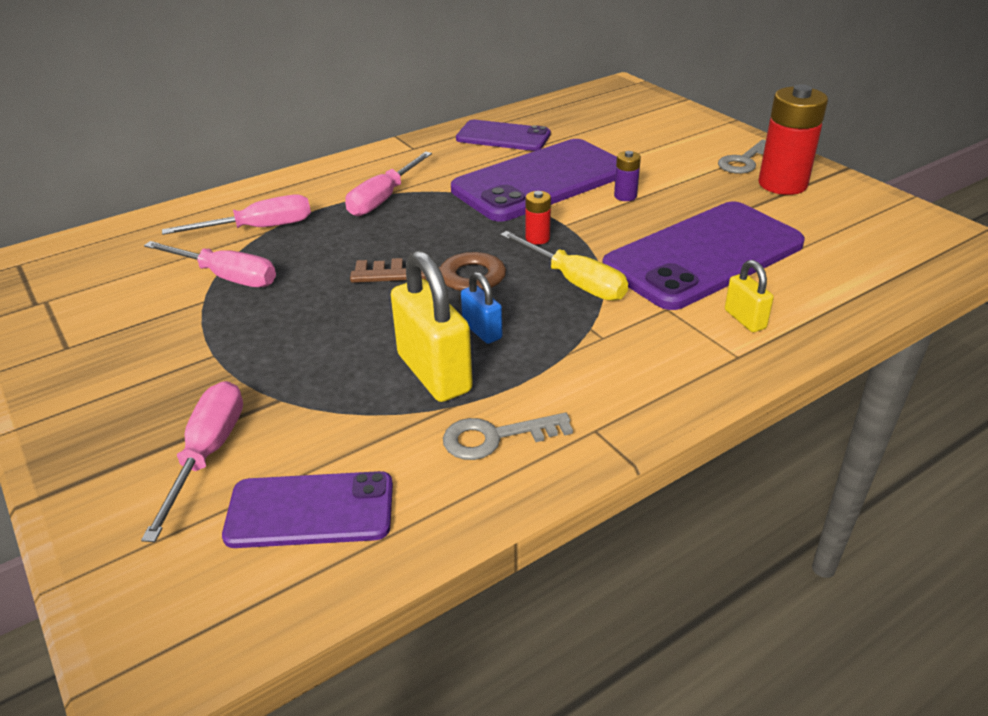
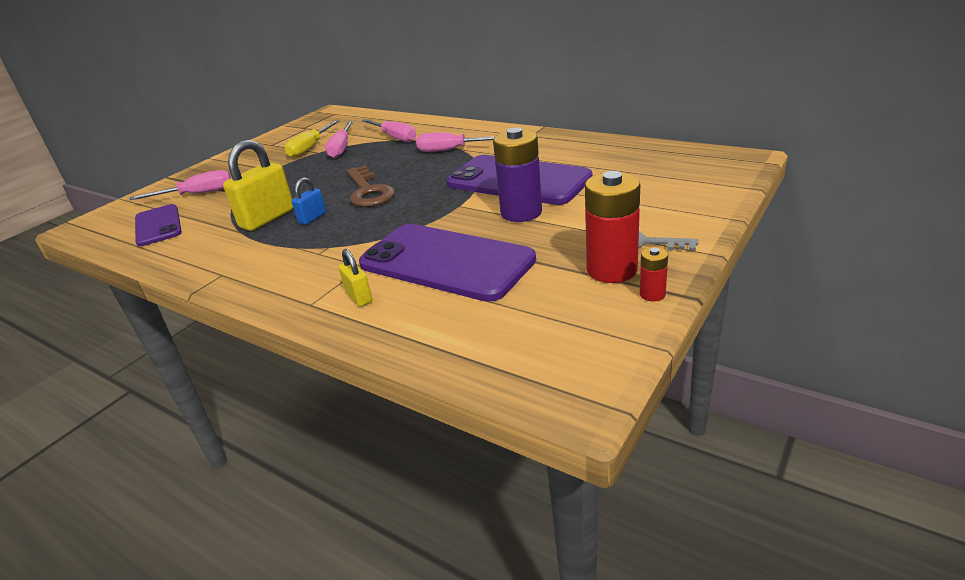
camera: 70 degrees right, 5 degrees down
(495, 437) = (212, 249): grey key -> none
(503, 137) = (579, 151): purple phone -> none
(537, 238) = (432, 202): red battery -> red battery (652, 294)
(574, 282) = (381, 228): yellow screwdriver -> yellow screwdriver (310, 147)
(625, 196) = (521, 213): purple battery -> purple battery, size x2.13
(745, 319) = (359, 297): yellow padlock -> yellow padlock turned 75 degrees counterclockwise

